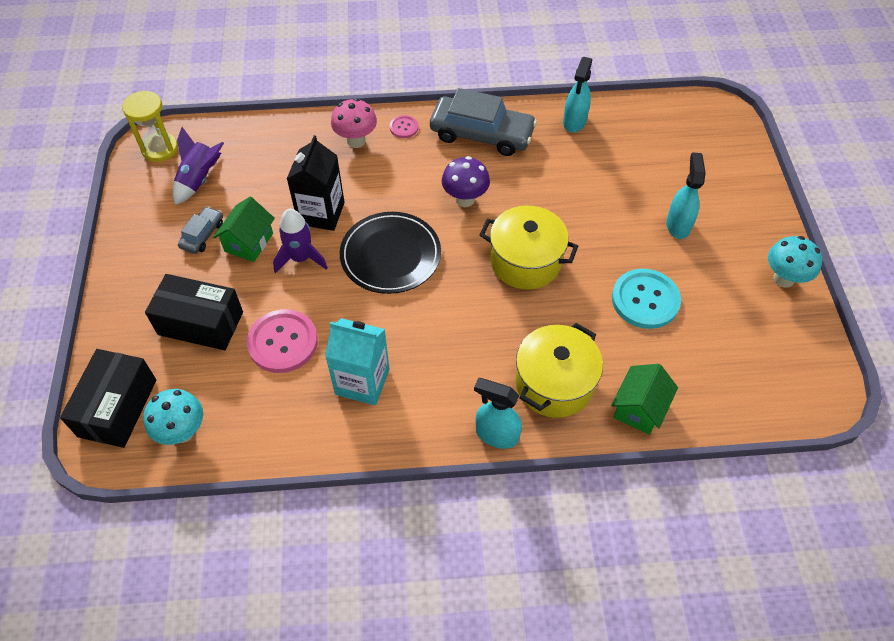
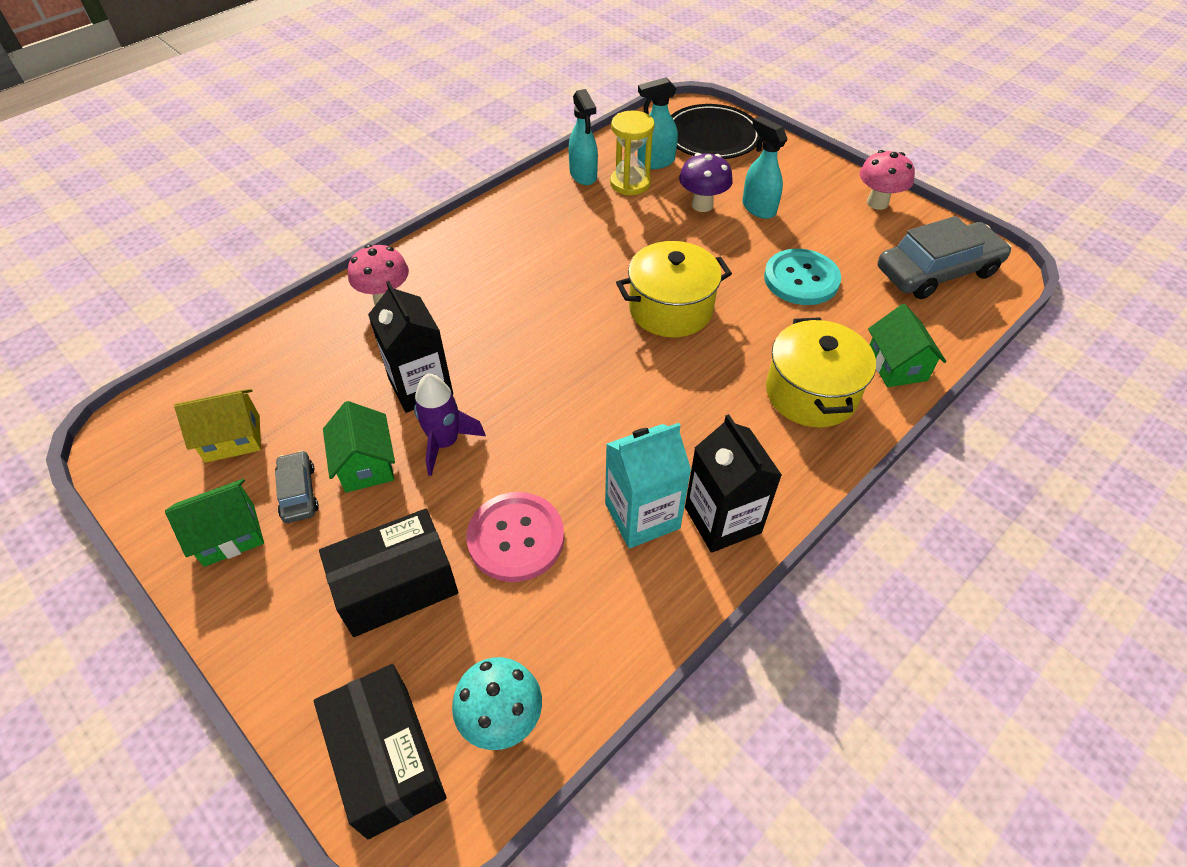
camera: 40 degrees left, 5 degrees down
(151, 236) = (229, 535): none -> green house
(160, 149) = (142, 436): yellow hourglass -> yellow hourglass (630, 183)
(199, 180) = (232, 438): purple rocket -> yellow house
(390, 255) = (539, 381): black plate -> black plate (712, 137)
(404, 127) = (424, 261): pink button -> none
(405, 419) = (722, 520): none -> black carton
(465, 199) = (556, 290): purple mushroom -> purple mushroom (702, 205)
(481, 134) = (510, 227): grey car -> grey car (937, 271)
(496, 434) = (815, 471): turquoise spray bottle -> turquoise spray bottle (655, 162)
(783, 279) = (877, 203): turquoise mushroom -> pink mushroom

